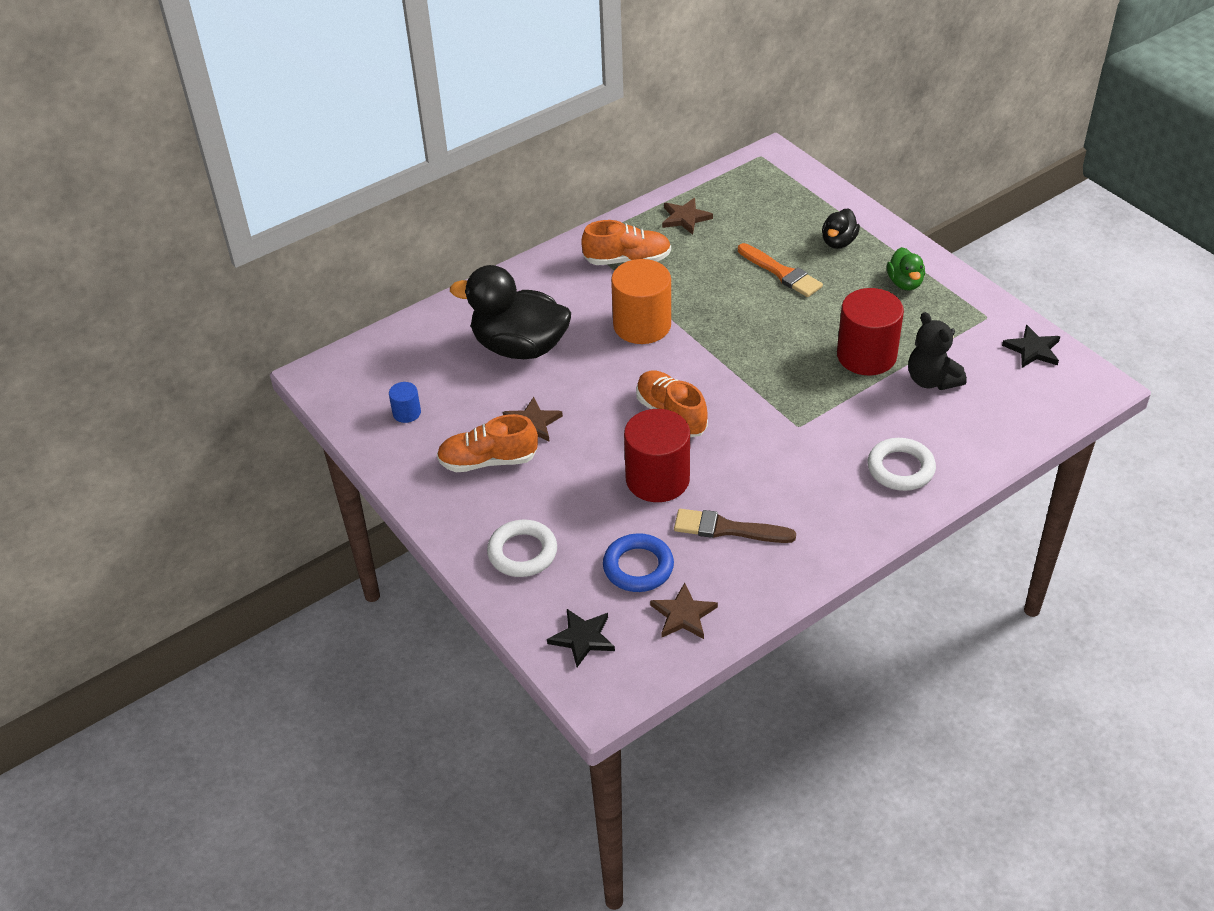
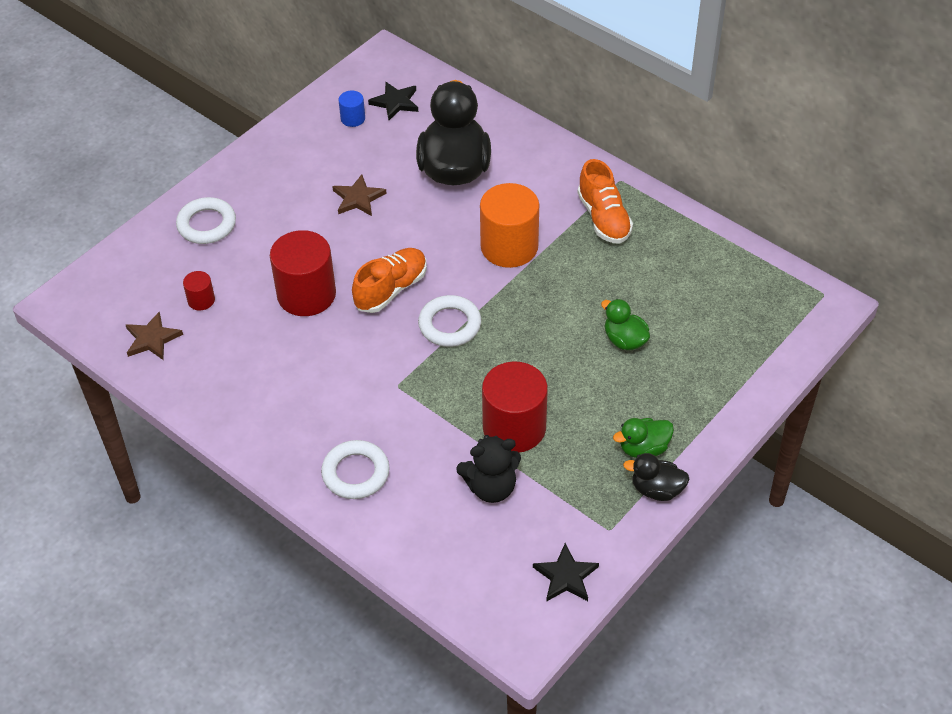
camera: 75 degrees right, 5 degrees up
(488, 461) = (306, 181): orange shoe -> none
(582, 638) = (121, 280): black star -> black star (395, 102)
(638, 567) = (201, 300): blue ring -> red cylinder
(685, 218) = (687, 250): brown star -> none
(728, 529) = (254, 353): brown brush -> none
(730, 379) = (450, 325): none -> white ring
(781, 272) = (624, 340): orange brush -> green duck
(838, 242) = (694, 382): black duck -> black duck (656, 489)
(932, 380) = (491, 487): black teddy bear -> black teddy bear turned 150 degrees counterclockwise

